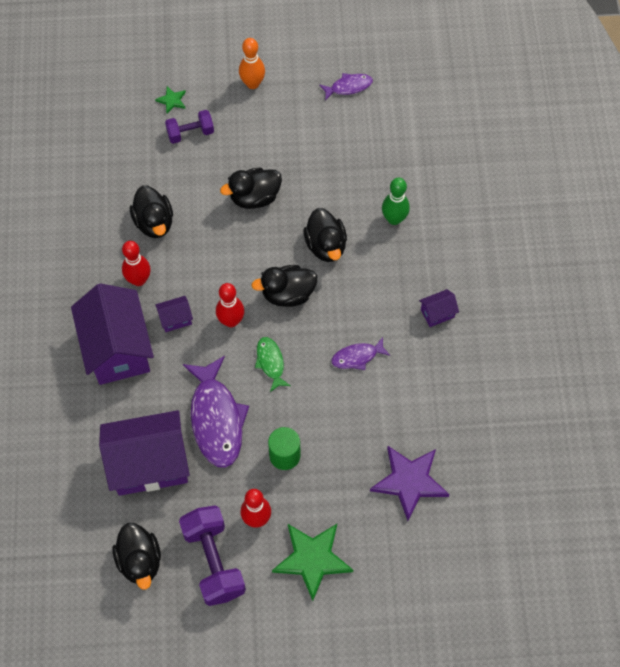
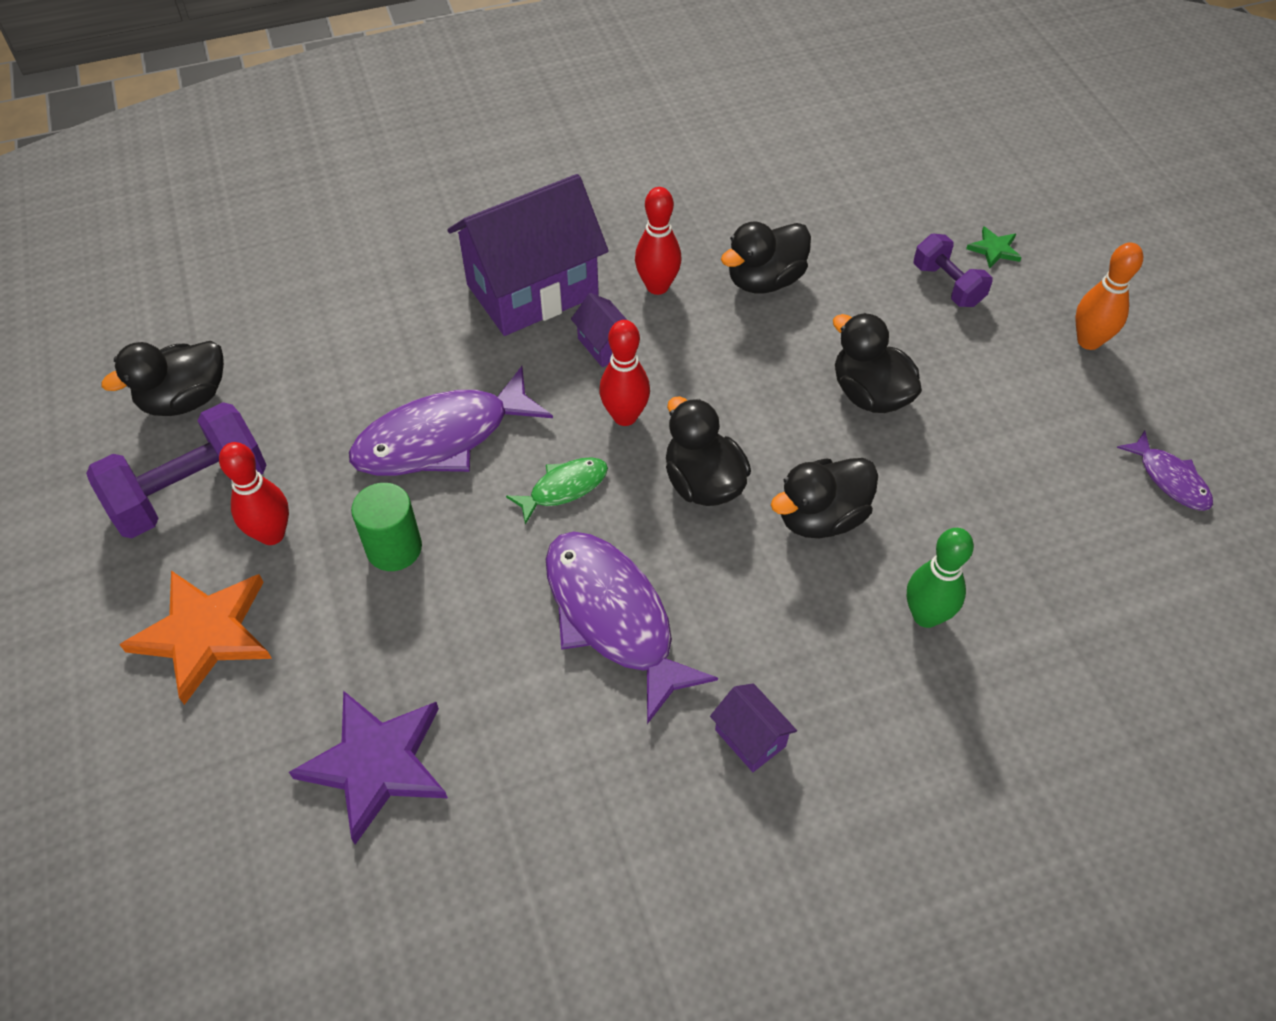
camera: 75 degrees right, 10 degrees down
(149, 464) = (347, 373): purple house -> none
(312, 559) = (204, 634): green star -> orange star
(357, 357) = (613, 617): purple fish -> purple fish, size x1.97

